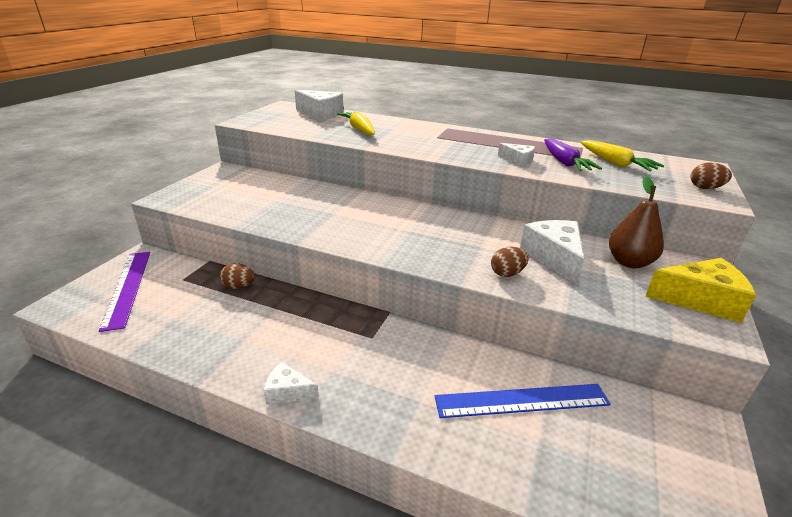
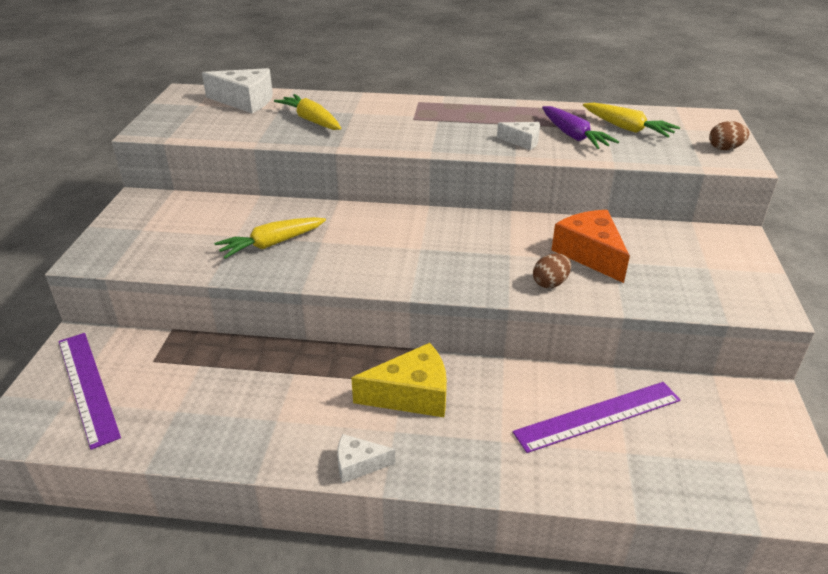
camera: 15 degrees left, 5 degrees up
(239, 287) = (231, 356): brown egg -> none
(296, 209) = (272, 244): none -> yellow carrot
(522, 400) = (598, 416): blue ruler -> purple ruler
(554, 257) = (590, 254): white cheese -> orange cheese
(629, 262) = (665, 245): brown pear -> none
(700, 300) = (742, 276): yellow cheese -> yellow cheese (412, 395)

